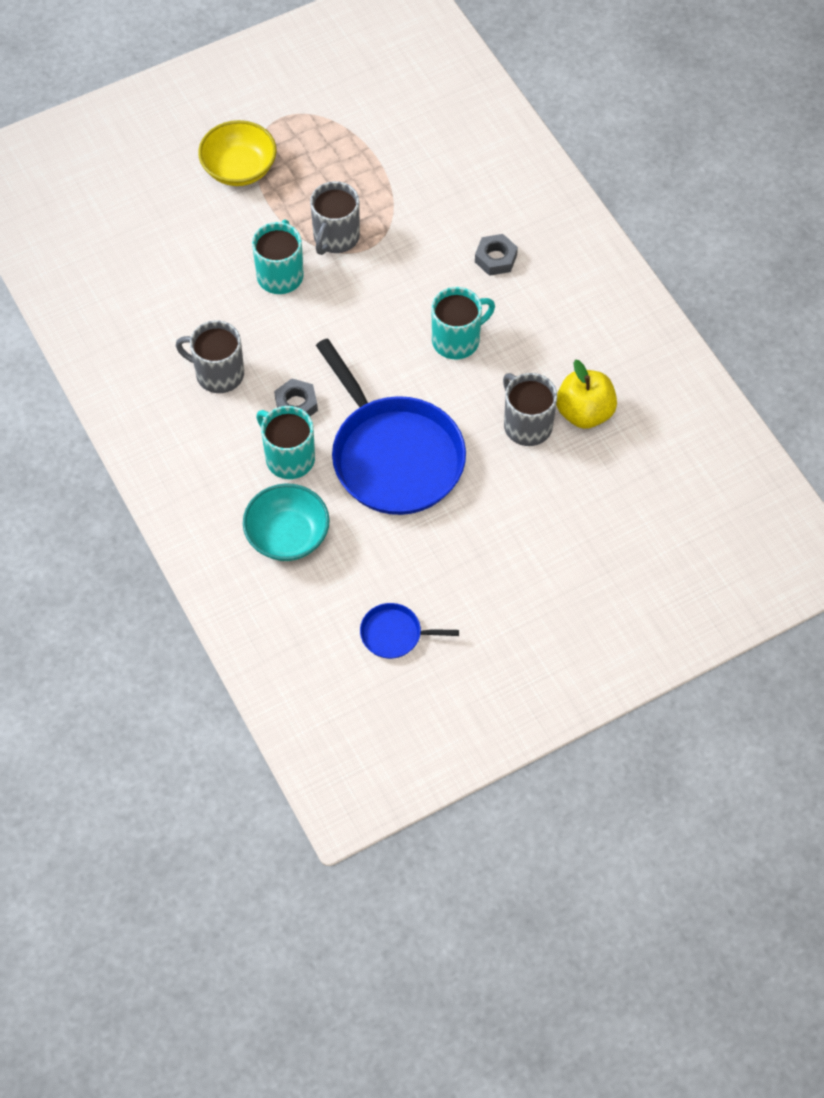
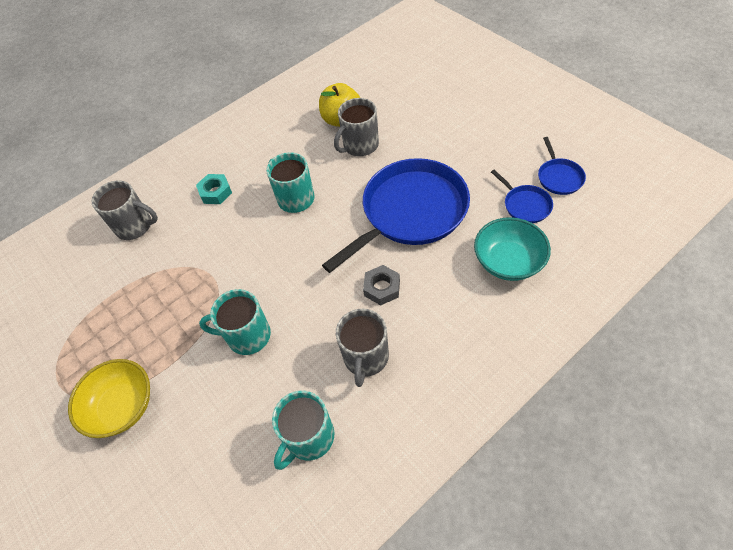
camera: 95 degrees left, 5 degrees down
(289, 458) = (435, 279): turquoise mug -> turquoise mug (309, 437)
(335, 237) = (202, 303): grey mug -> grey mug (135, 226)
(363, 580) = (525, 205): none -> blue pan
(495, 258) = (215, 192): grey nut -> turquoise nut

